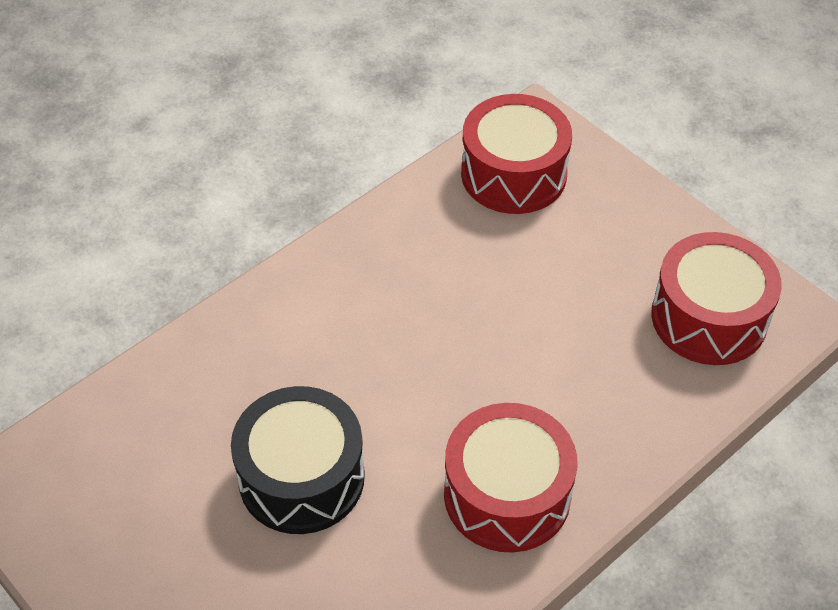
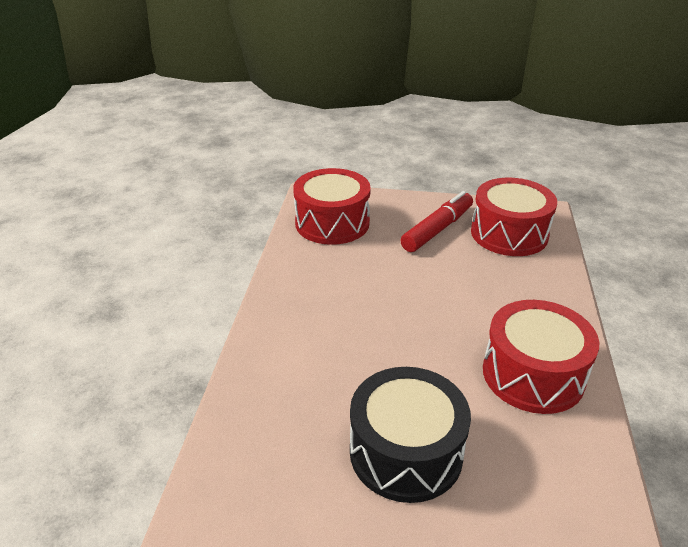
camera: 40 degrees left, 15 degrees down
(626, 257) = (437, 229): none -> red marker

